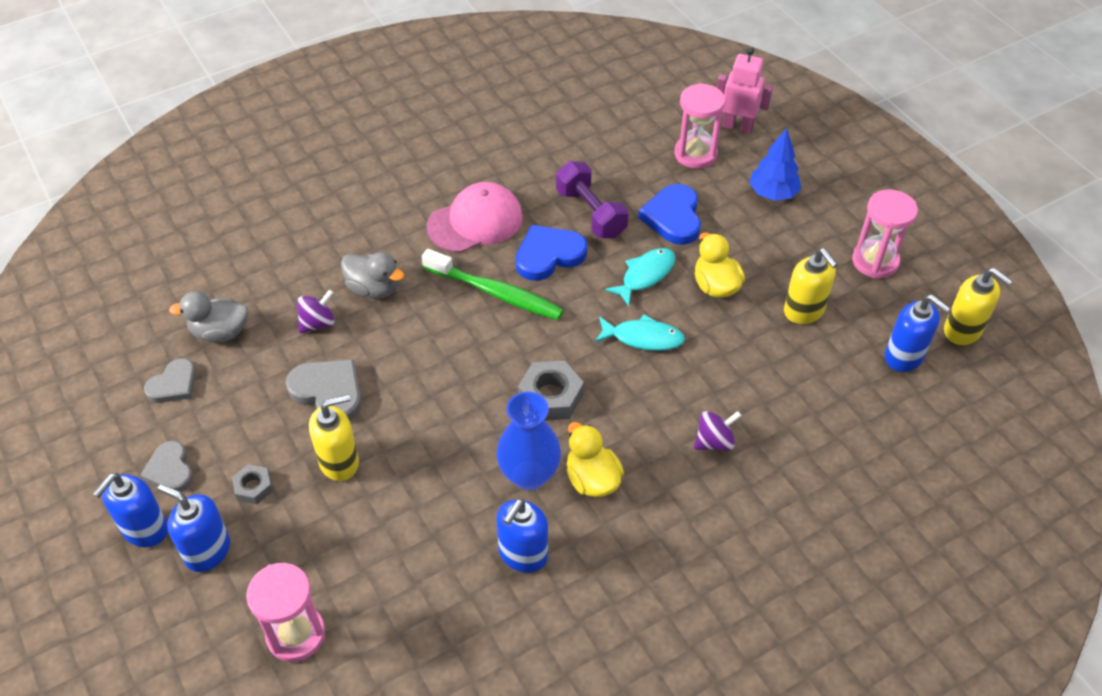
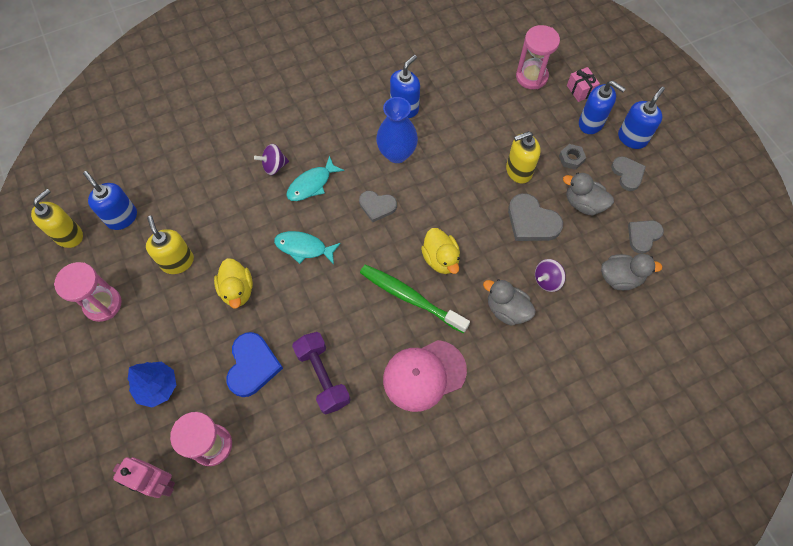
camera: 175 degrees left, 15 degrees up
(212, 613) = (580, 90): none -> pink gift
(248, 422) = (583, 203): none -> grey duck
(548, 255) = (364, 332): blue heart -> none
(550, 396) = (377, 206): grey nut -> grey heart
(592, 479) = (357, 148): yellow duck -> yellow duck (440, 259)
(645, 275) = (290, 305): turquoise fish -> turquoise fish (312, 184)
(963, 331) = (69, 235): yellow soap dispenser -> yellow soap dispenser turned 75 degrees clockwise

